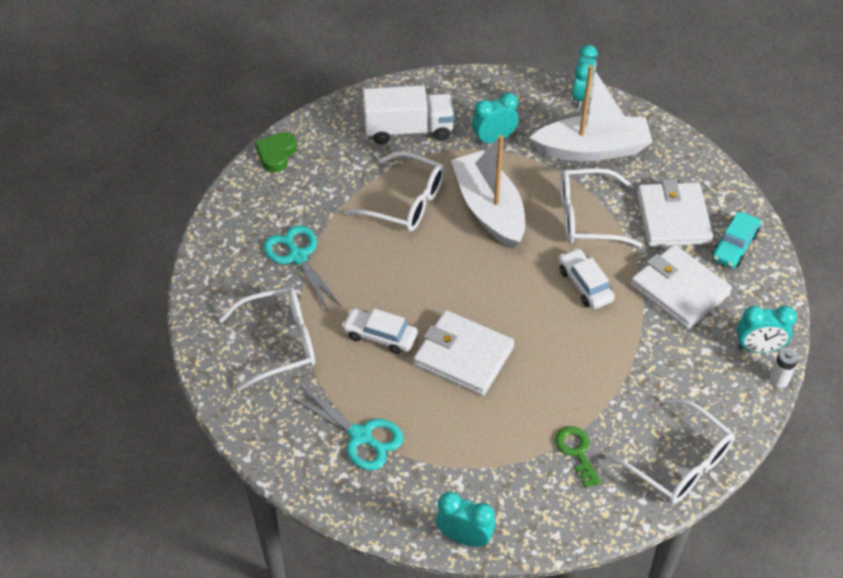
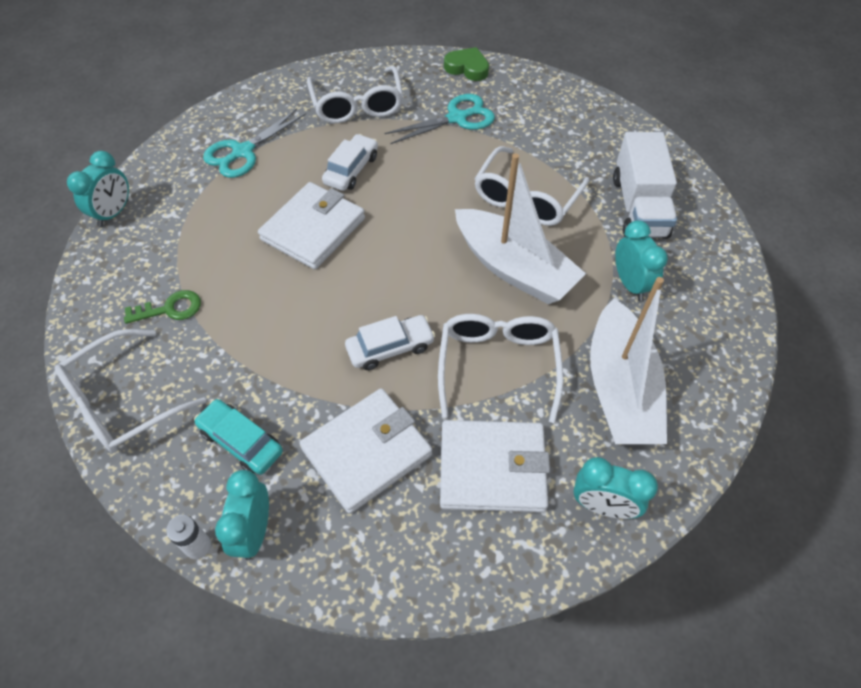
camera: 95 degrees right, 5 degrees up
(276, 154) = (593, 106): green heart -> green heart (467, 68)
(489, 209) = (514, 268): white boat -> white boat turned 60 degrees clockwise
(581, 97) = (724, 391): turquoise clock -> turquoise clock (602, 506)
(734, 246) = (435, 541): turquoise car -> turquoise car (241, 441)

